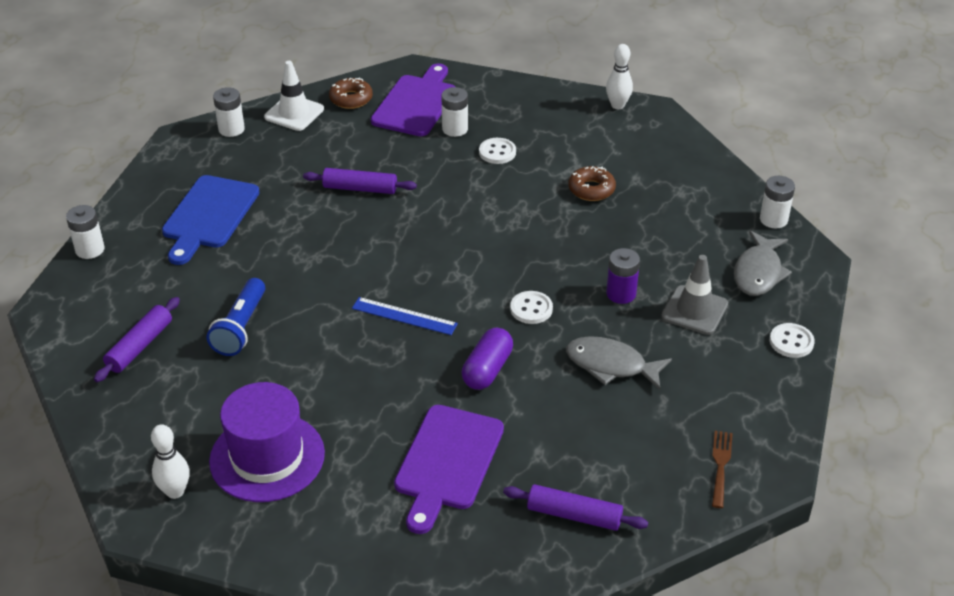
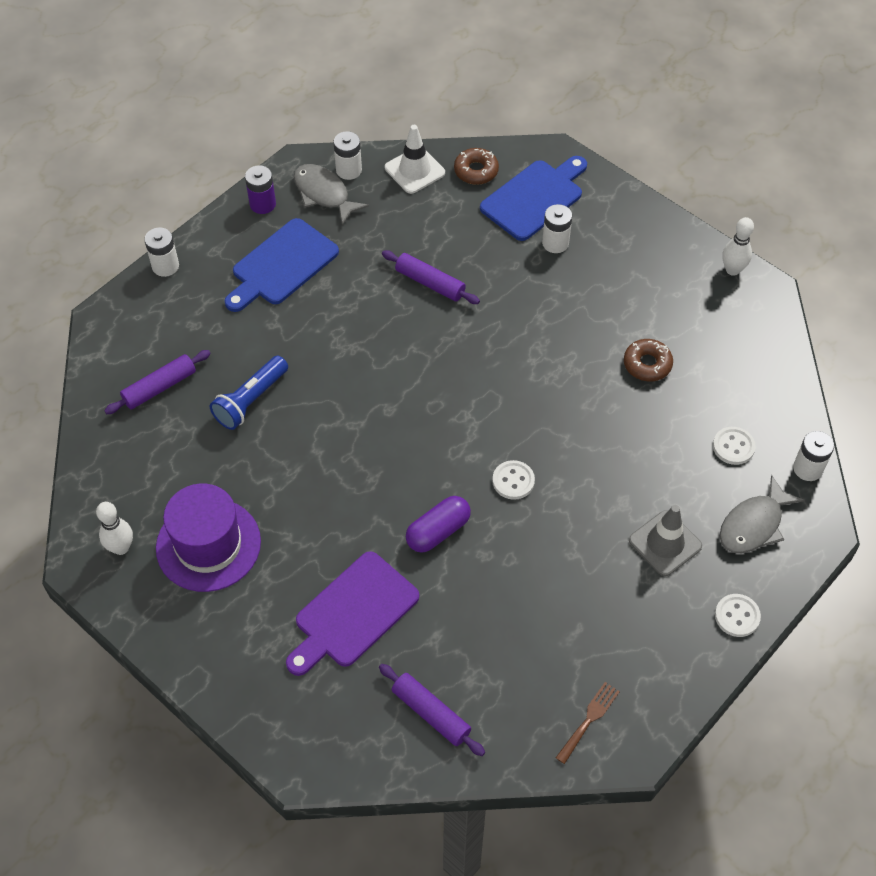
camera: 25 degrees right, 15 degrees up
(404, 316) = (396, 443): blue ruler -> none
(416, 103) = (534, 198): purple cutting board -> blue cutting board
(497, 152) = (581, 286): white button -> white button (733, 446)
(611, 365) = (551, 572): grey fish -> grey fish (324, 194)
(621, 294) = (606, 497): purple battery -> purple battery (262, 204)

